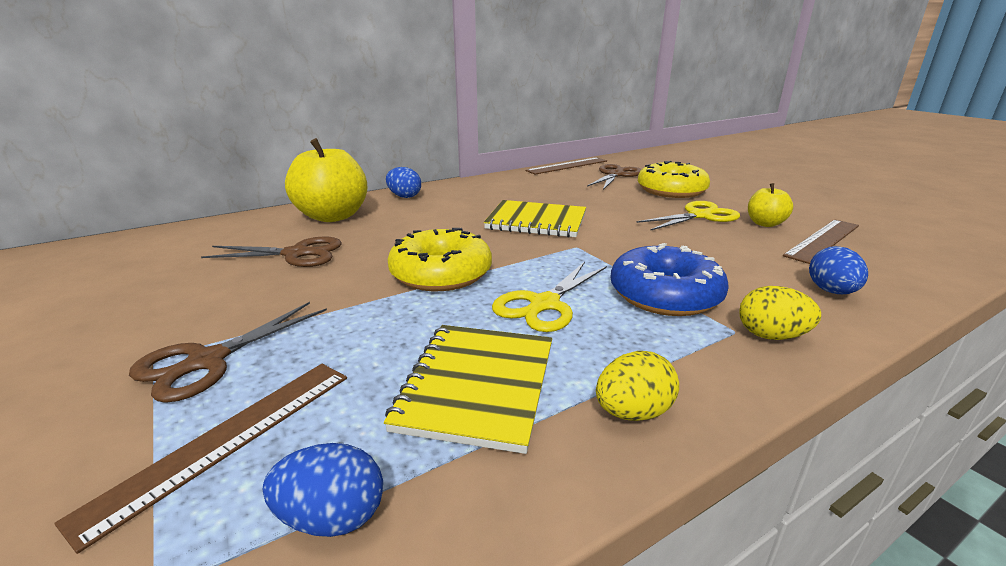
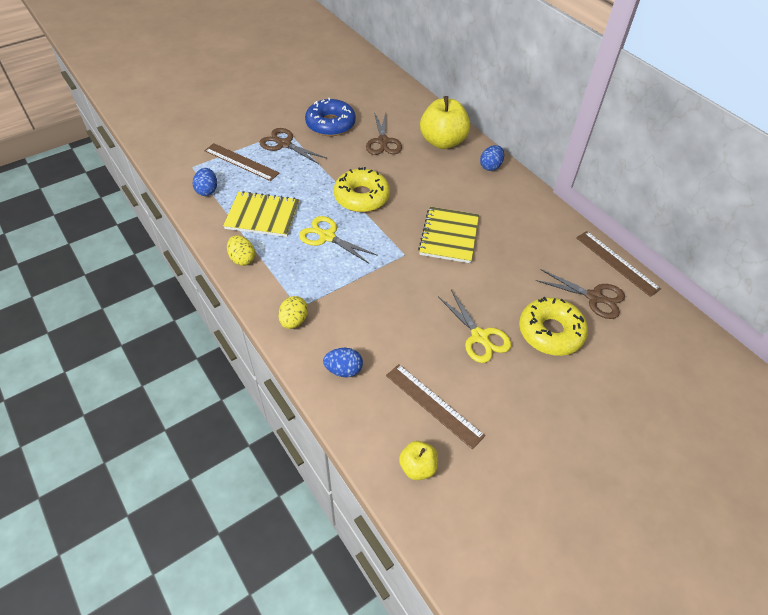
camera: 85 degrees right, 25 degrees up
(665, 294) = (338, 287): blue donut -> blue donut (330, 124)
(765, 223) = (467, 377): yellow apple -> yellow apple (417, 467)

